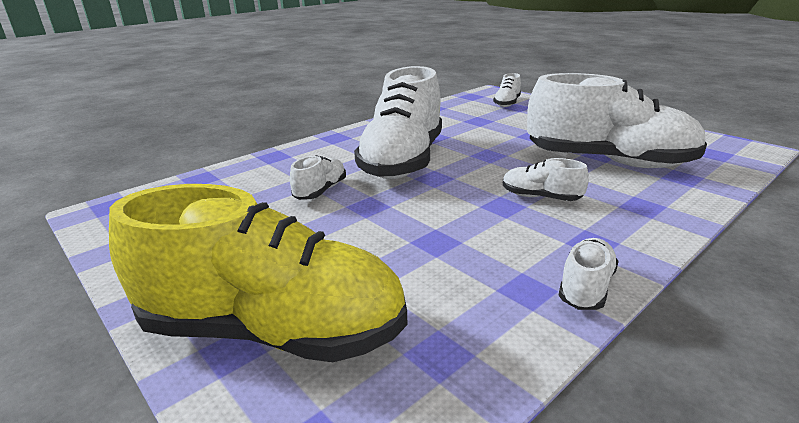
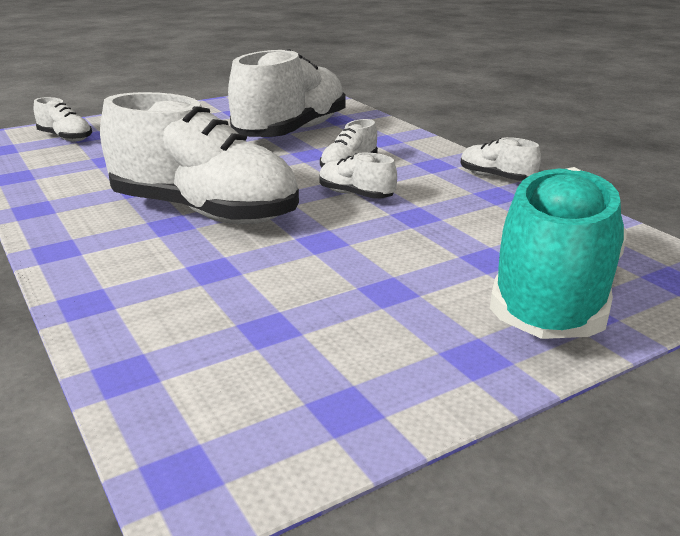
camera: 80 degrees left, 0 degrees up
(273, 330) = (554, 295): yellow shoe -> turquoise shoe
(320, 191) = (261, 266): white shoe -> white shoe (355, 195)

